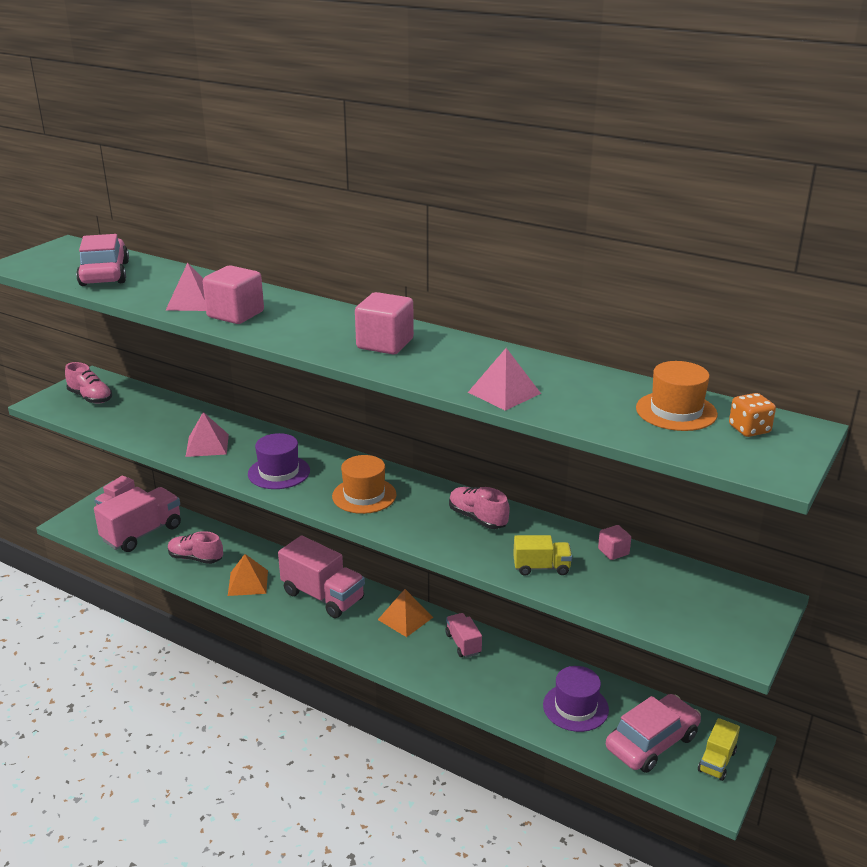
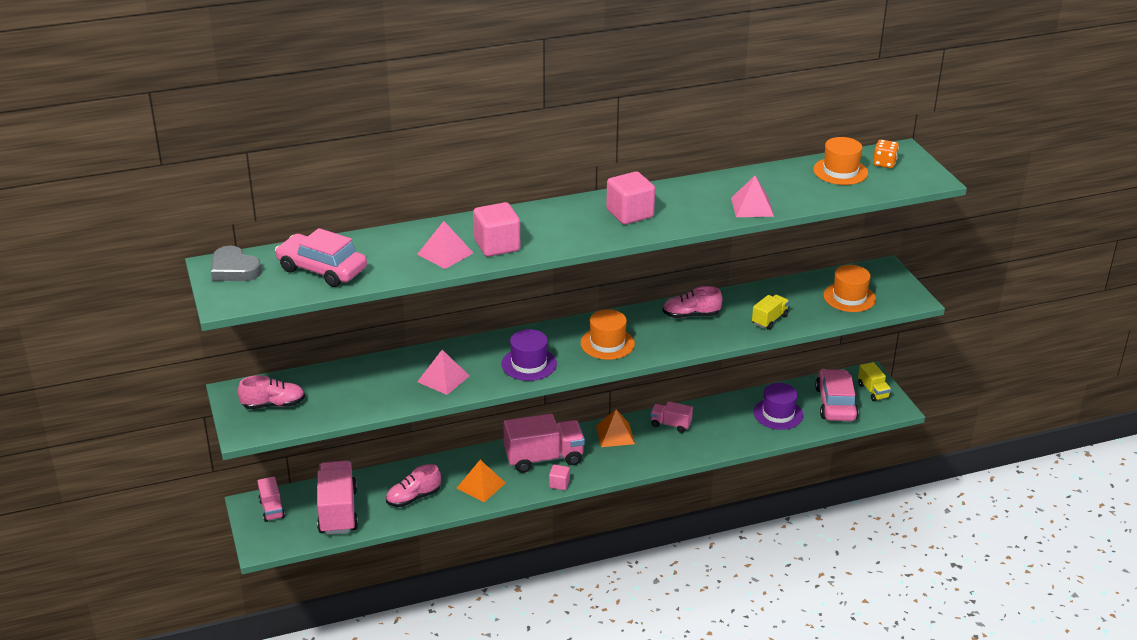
camera: 50 degrees left, 5 degrees up
(68, 251) = (234, 269): none -> grey heart
(613, 552) = (784, 289): pink cube -> pink cube (559, 484)
(668, 601) = (849, 297): none -> orange hat

